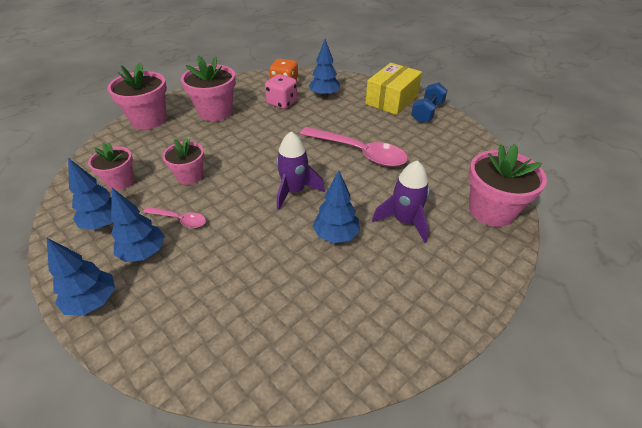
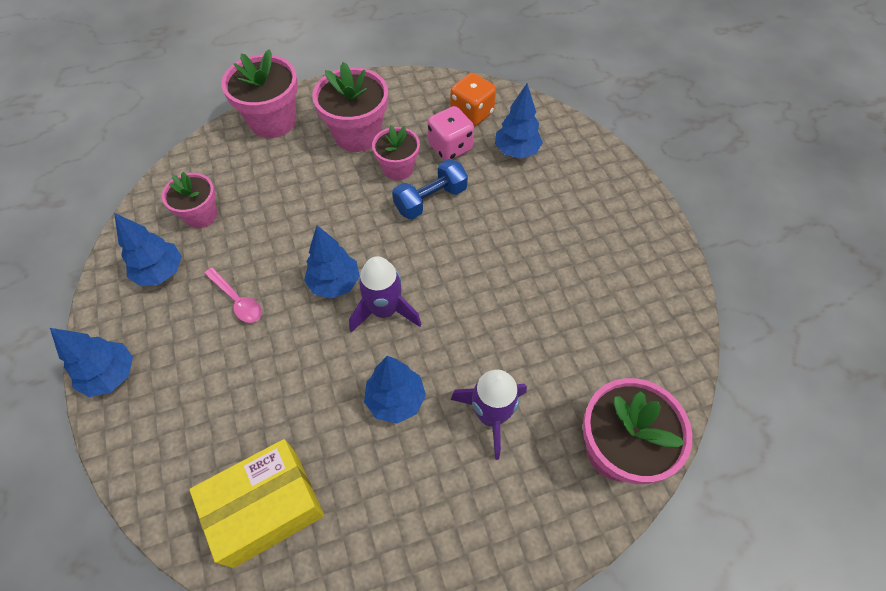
camera: 25 degrees right, 15 degrees up
(144, 253) = (182, 332): blue tree -> blue tree (335, 283)
(190, 176) = (277, 237): pink flower pot -> pink flower pot (398, 169)
(359, 152) = (501, 277): pink spoon -> none
(391, 100) = (608, 194): yellow box -> yellow box (266, 508)
(427, 112) = (646, 238): blue dumbbell -> blue dumbbell (430, 200)

